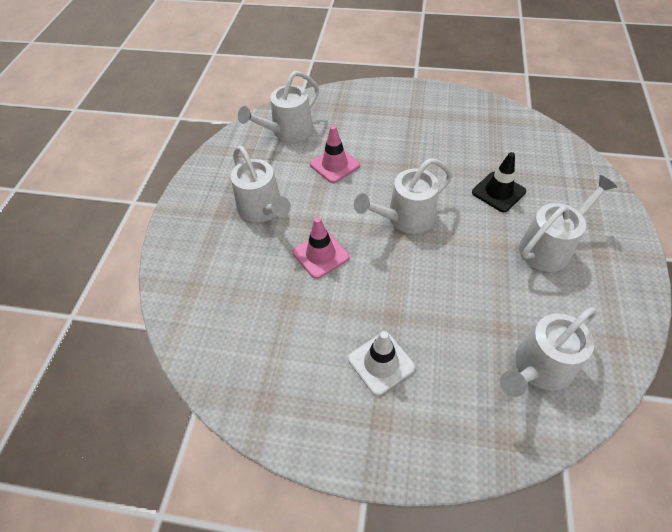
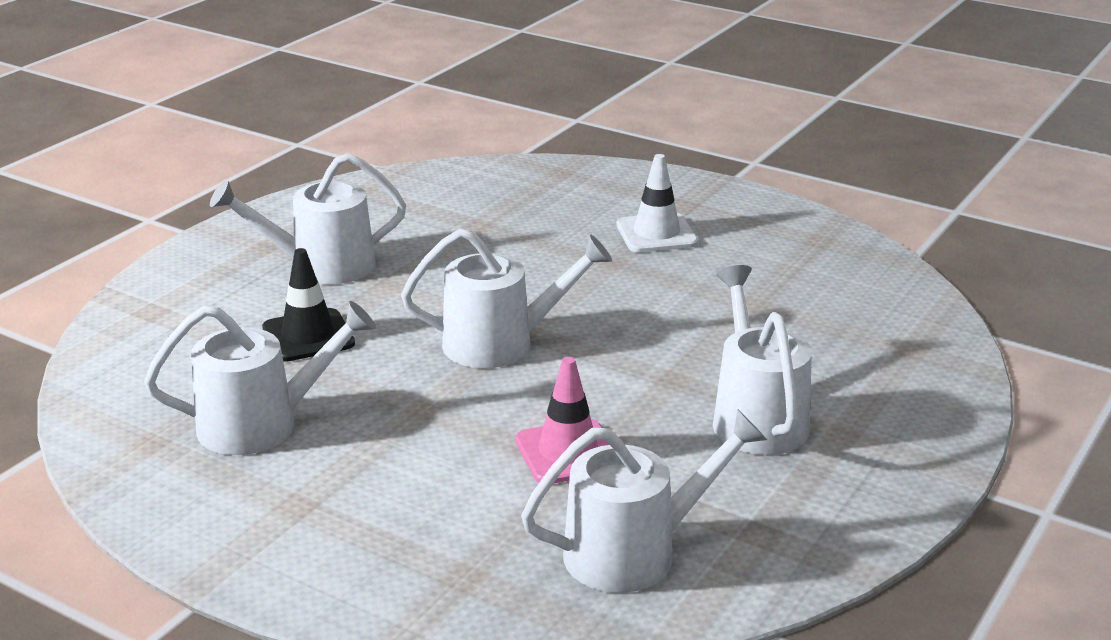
camera: 160 degrees left, 25 degrees down
(321, 254) = (677, 337): pink traffic cone -> none
(538, 368) = (473, 195): white watering can -> white watering can (262, 424)

